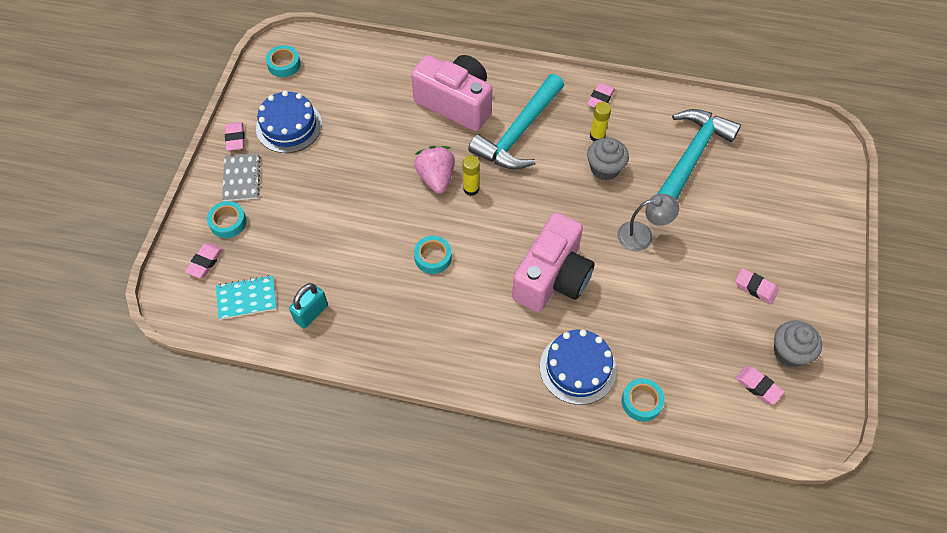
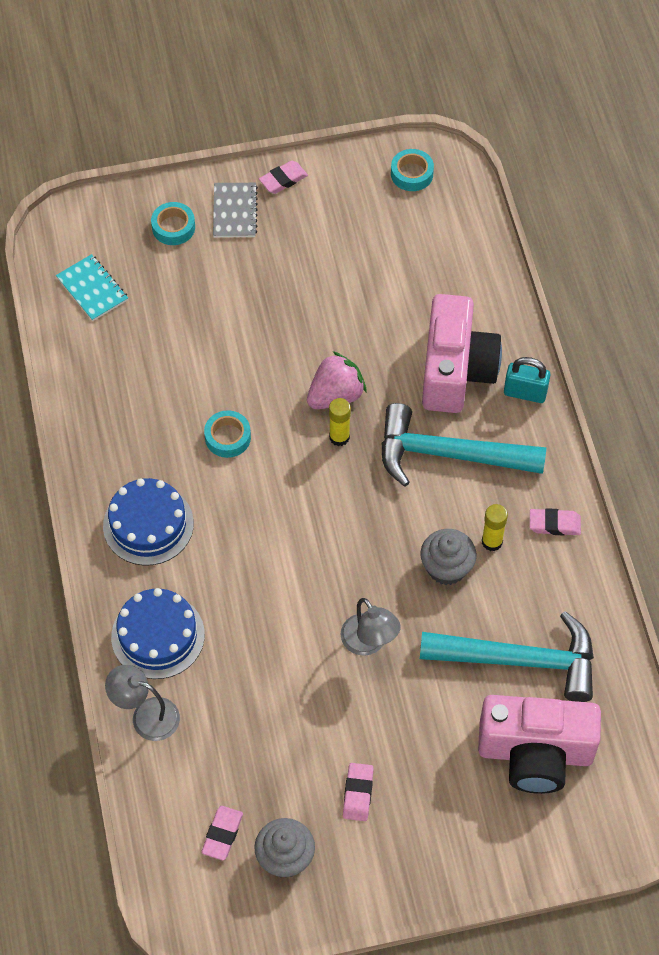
camera: 65 degrees right, 0 degrees up
(205, 262) = (116, 232): pink eraser -> none
(241, 178) = (234, 211): grey notebook -> grey notebook turned 60 degrees counterclockwise
(289, 126) = (327, 221): blue cake -> blue cake (148, 524)
(311, 313) = (103, 354): turquoise padlock -> turquoise padlock (525, 393)
(552, 278) = (261, 567): pink camera -> pink camera (535, 753)
(641, 402) = (146, 715): turquoise tape -> grey lamp

